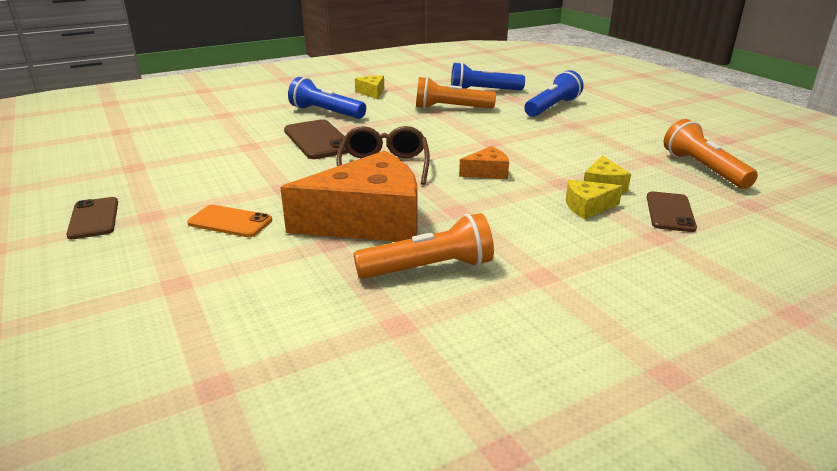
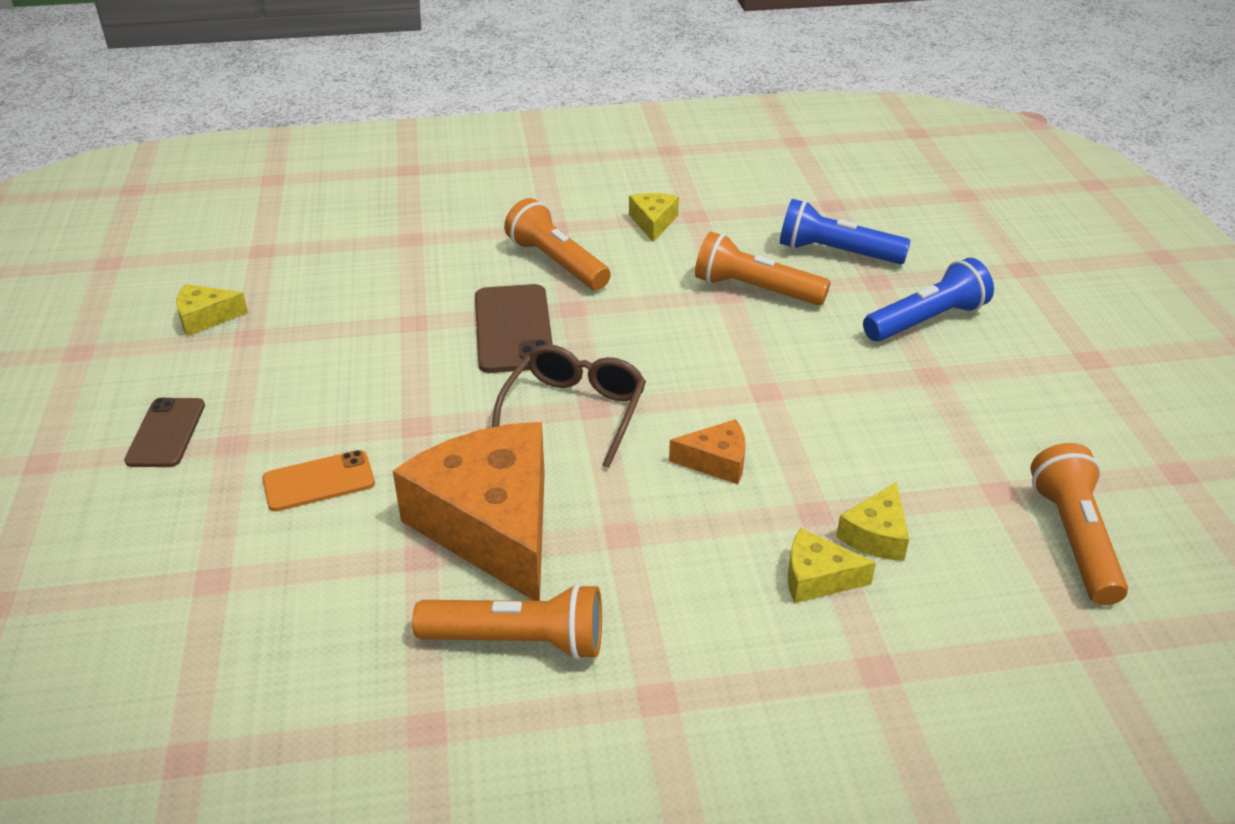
camera: 20 degrees right, 10 degrees up
(95, 163) = (205, 318): none -> yellow cheese
(230, 222) = (319, 481): orange phone -> orange phone turned 60 degrees counterclockwise
(326, 113) = (557, 263): blue flashlight -> orange flashlight
(368, 220) = (491, 525): orange cheese -> orange cheese turned 120 degrees counterclockwise
(670, 212) = (937, 623): brown phone -> none

